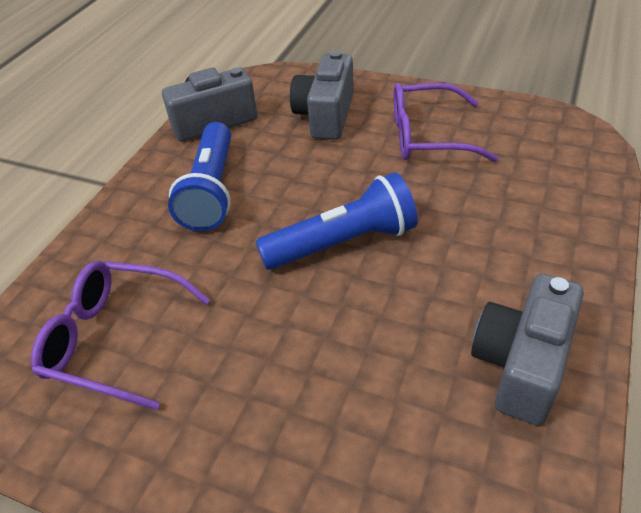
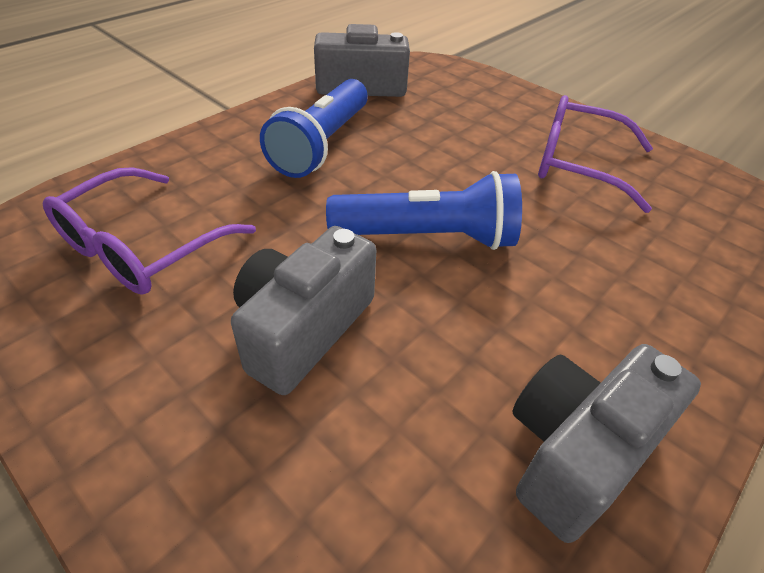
camera: 15 degrees right, 0 degrees up
(115, 339) = (142, 247): purple glasses -> purple glasses turned 90 degrees counterclockwise
(326, 115) = (476, 113): grey camera -> grey camera (303, 328)

